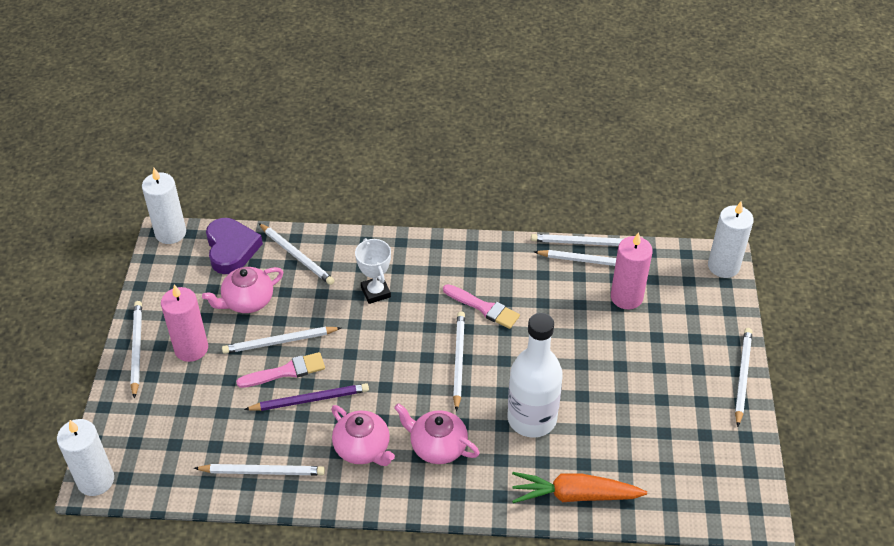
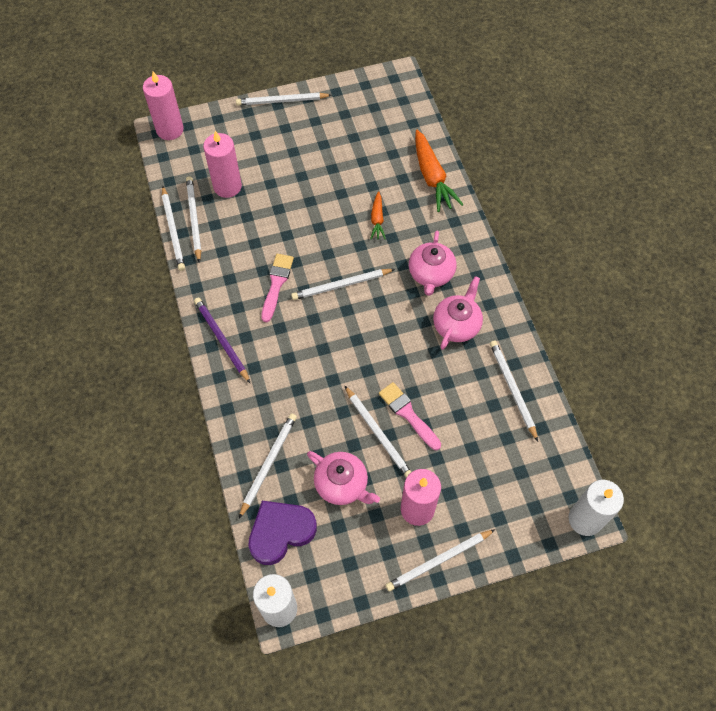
camera: 110 degrees left, 15 degrees up
(310, 399) = (428, 382): purple pencil -> purple pencil (221, 340)
(375, 292) = (290, 375): white trophy -> none
(532, 419) = (377, 219): white bottle -> orange carrot
(723, 266) = (170, 130): white candle -> pink candle

